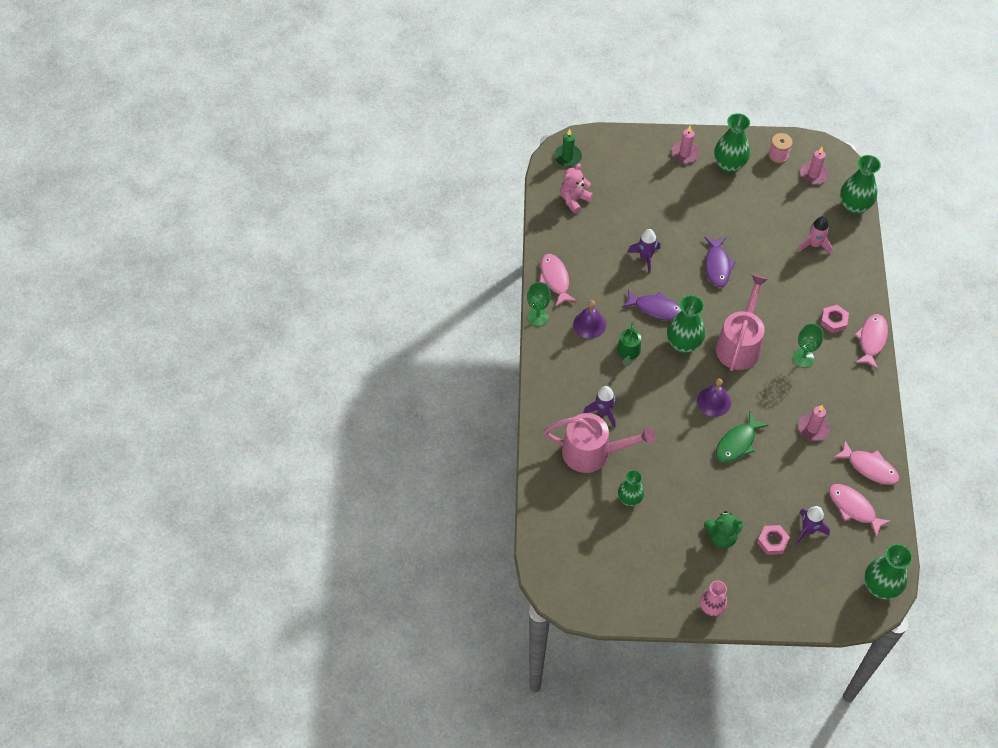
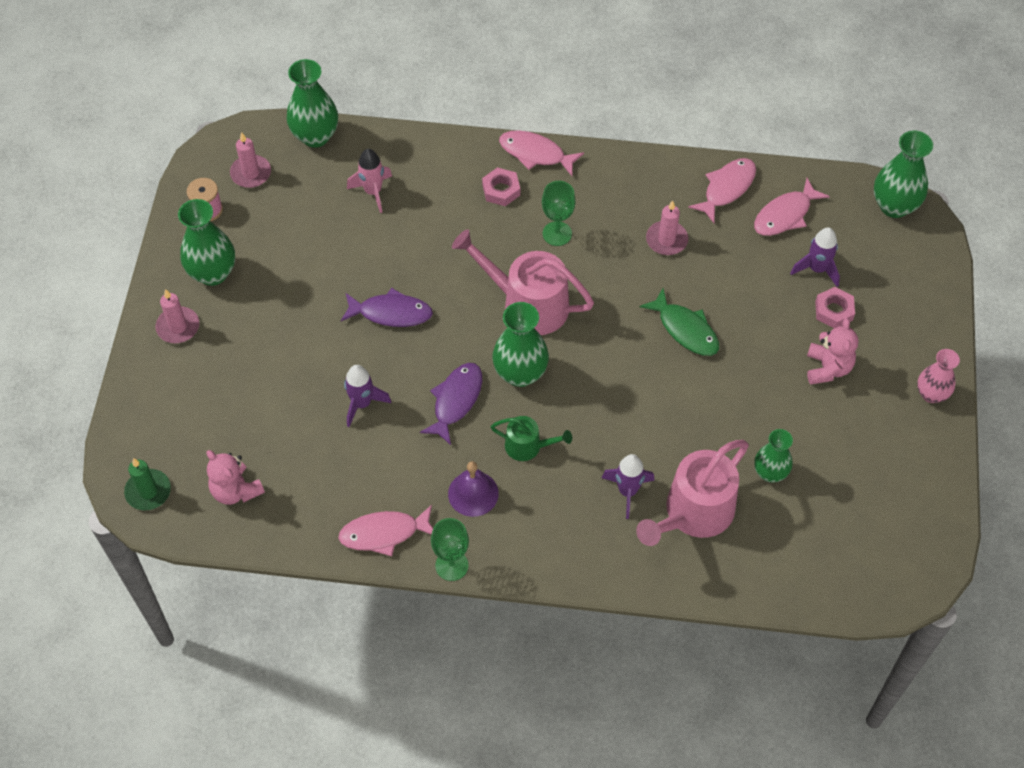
camera: 85 degrees left, 0 degrees up
(592, 452) = (694, 513): pink watering can -> pink watering can turned 150 degrees counterclockwise
(714, 401) = (618, 348): purple bell -> none
(721, 537) = (827, 368): green teddy bear -> pink teddy bear

